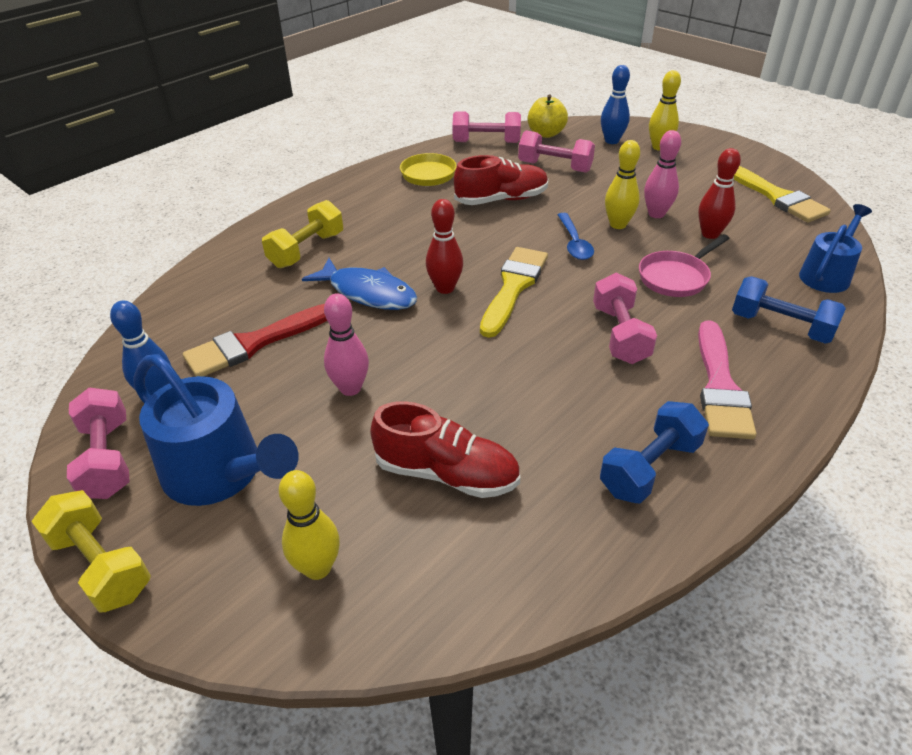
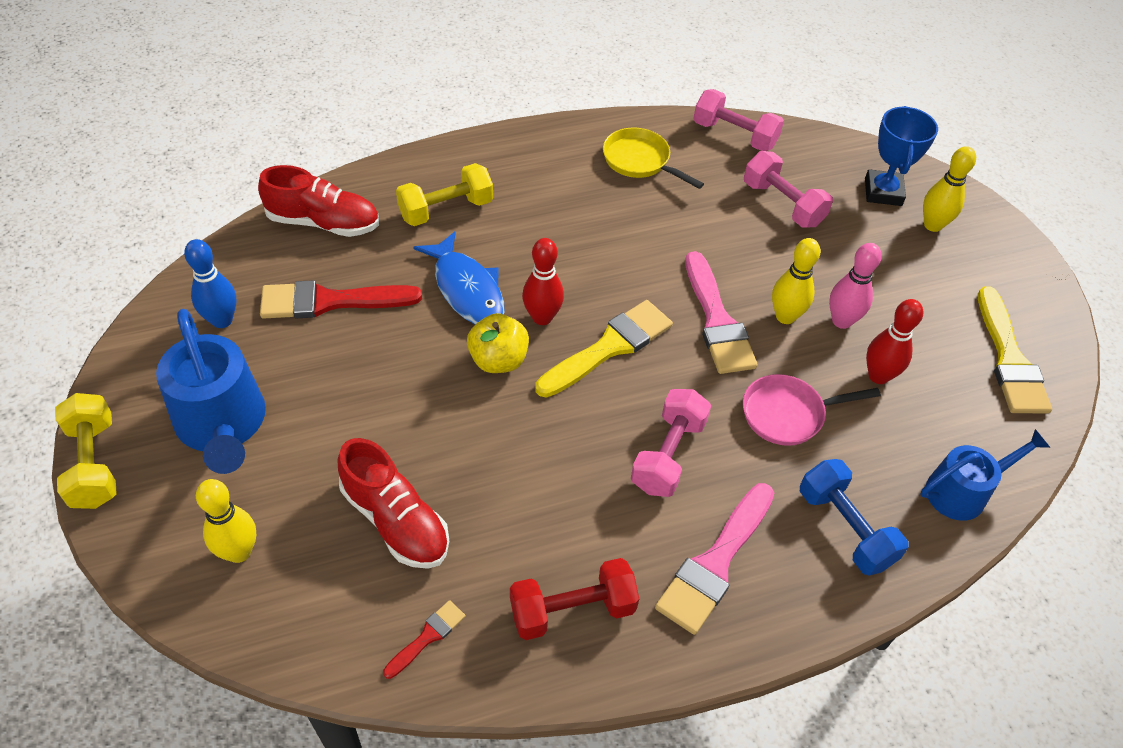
camera: 25 degrees right, 10 degrees up
(107, 459) = (150, 367): pink dumbbell -> none
(350, 388) = (378, 391): pink bowling pin -> none
(501, 200) = (686, 226): red shoe -> red shoe (323, 223)
(546, 134) = (813, 149): yellow apple -> yellow apple (498, 360)
(552, 548) = (427, 637): none -> red brush
(574, 243) = (717, 320): blue spoon -> pink brush
(611, 141) = (883, 192): blue bowling pin -> blue trophy
(649, 468) = (572, 610): blue dumbbell -> red dumbbell

